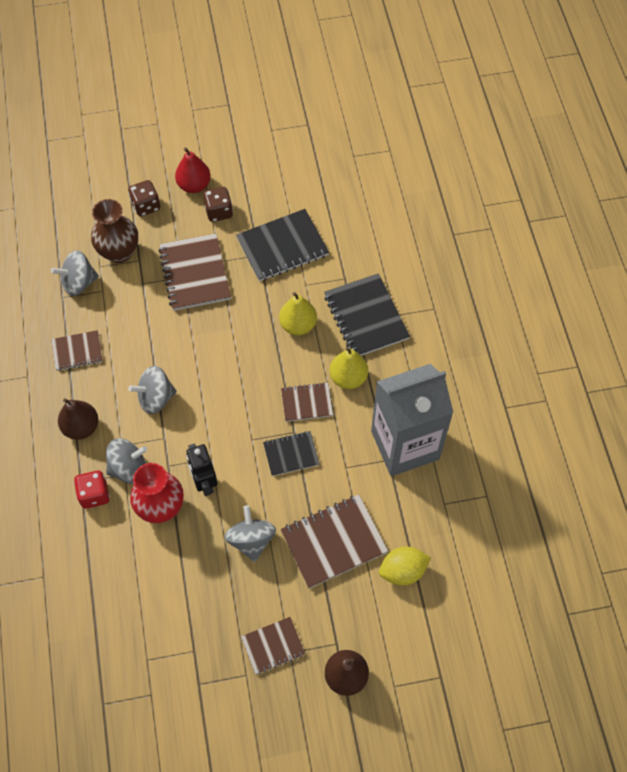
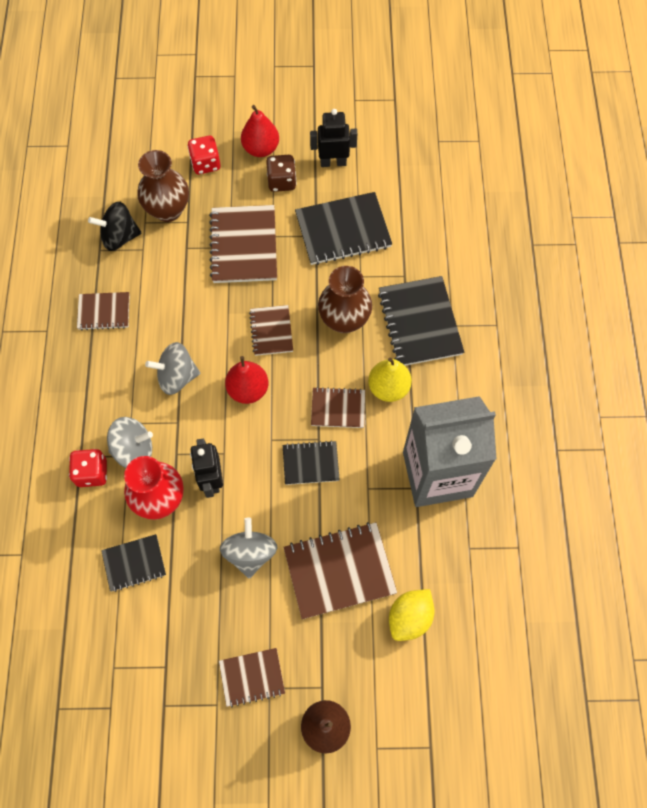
camera: 10 degrees right, 5 degrees up
(79, 283) = (119, 237): grey spinning top -> black spinning top
(81, 427) = (92, 396): brown pear -> none
(146, 206) = (206, 164): brown dice -> red dice
(148, 567) = (134, 563): none -> black notebook
(222, 399) = (248, 389): none -> red pear
(234, 345) = (271, 331): none -> brown notebook
(262, 188) = (333, 162): none -> black robot
(298, 325) = (344, 320): yellow pear -> brown vase
(402, 571) = (409, 617): yellow lemon -> yellow lemon turned 45 degrees counterclockwise

